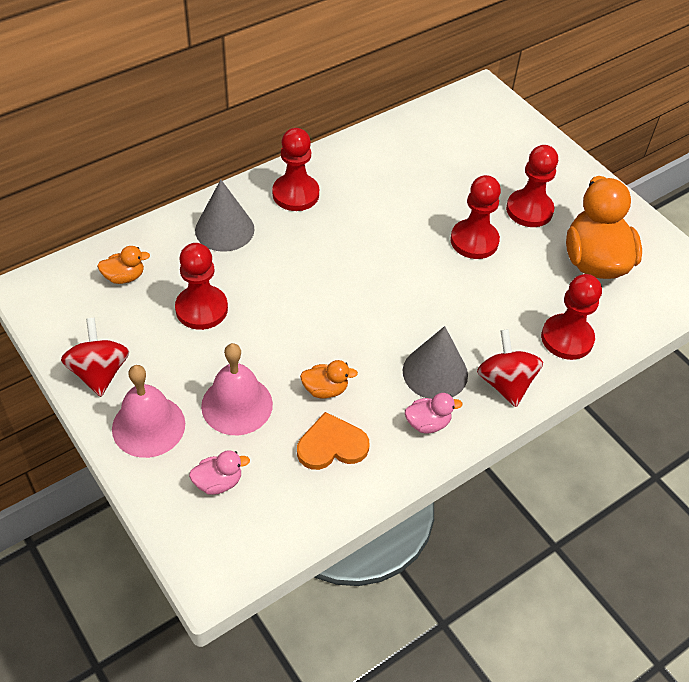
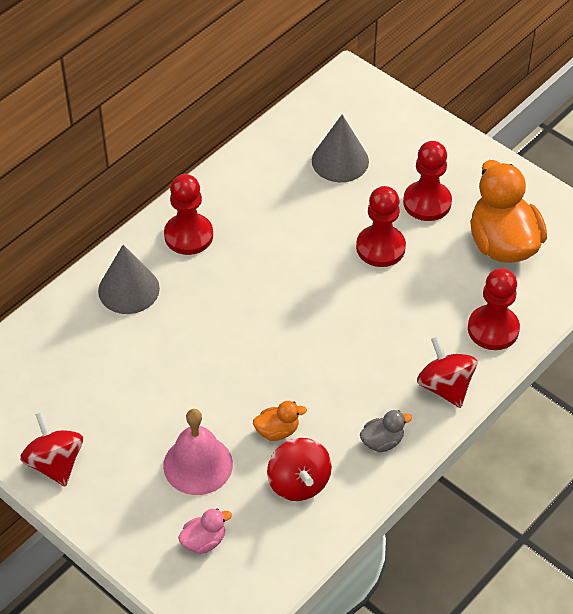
camera: 10 degrees left, 0 degrees up
(124, 277) = (45, 361): orange duck -> none
(148, 426) = (120, 504): pink bell -> none
(201, 309) = (133, 377): red pawn -> none
(331, 445) = (298, 483): orange heart -> red spinning top
(427, 423) = (382, 441): pink duck -> grey duck
(435, 372) = (376, 391): grey cone -> grey cone (340, 161)

